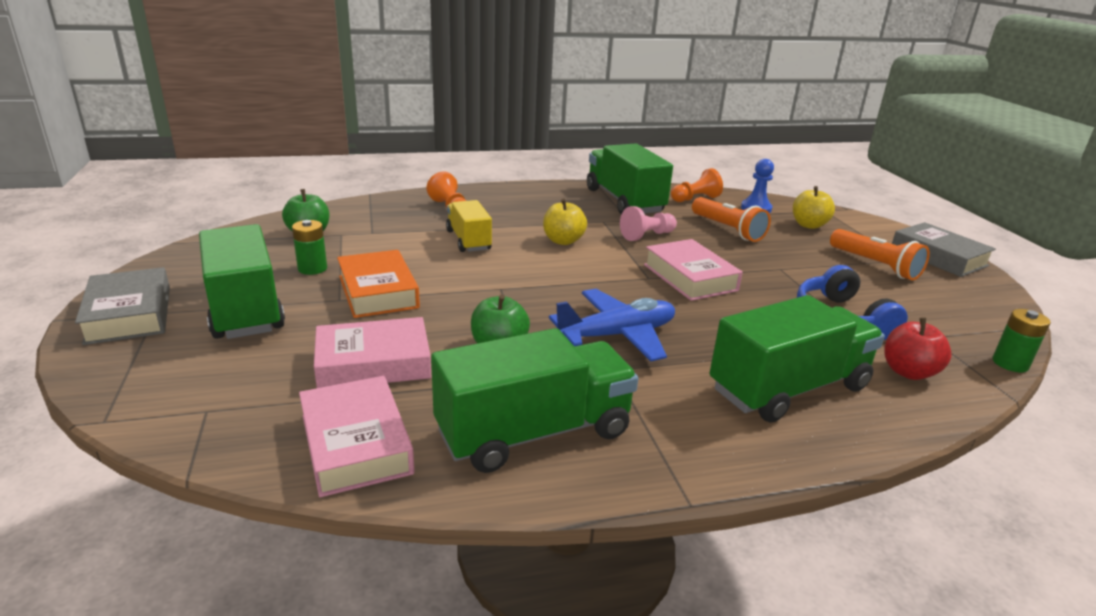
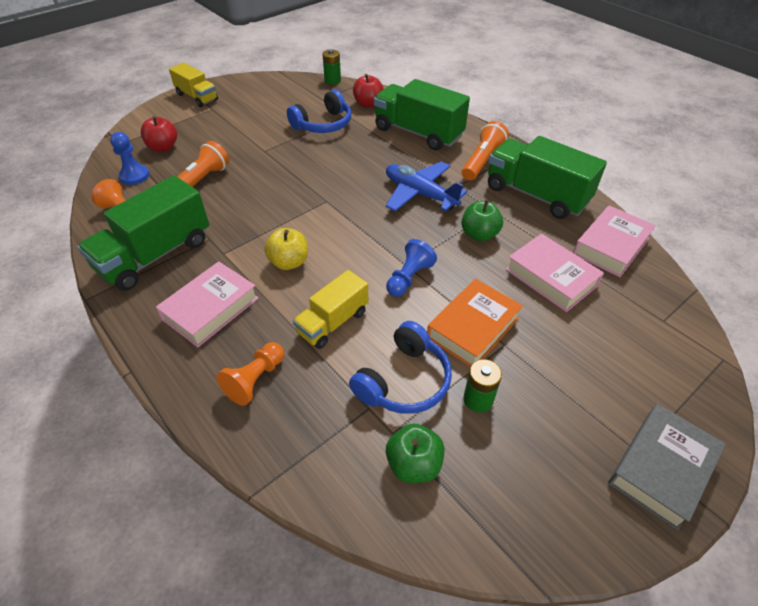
camera: 115 degrees left, 20 degrees up
(244, 308) = (573, 394): green truck -> none
(373, 249) = (404, 381): none -> blue headphones
(479, 284) = (409, 278): none -> blue pawn
(647, 236) = (243, 219): pink pawn -> none
(689, 277) = (311, 183): pink book -> pink book (211, 309)
(808, 225) = (163, 147): yellow apple -> red apple
(875, 265) = (230, 117): orange flashlight -> orange flashlight (482, 161)
(938, 257) = (197, 97): grey book -> yellow truck

